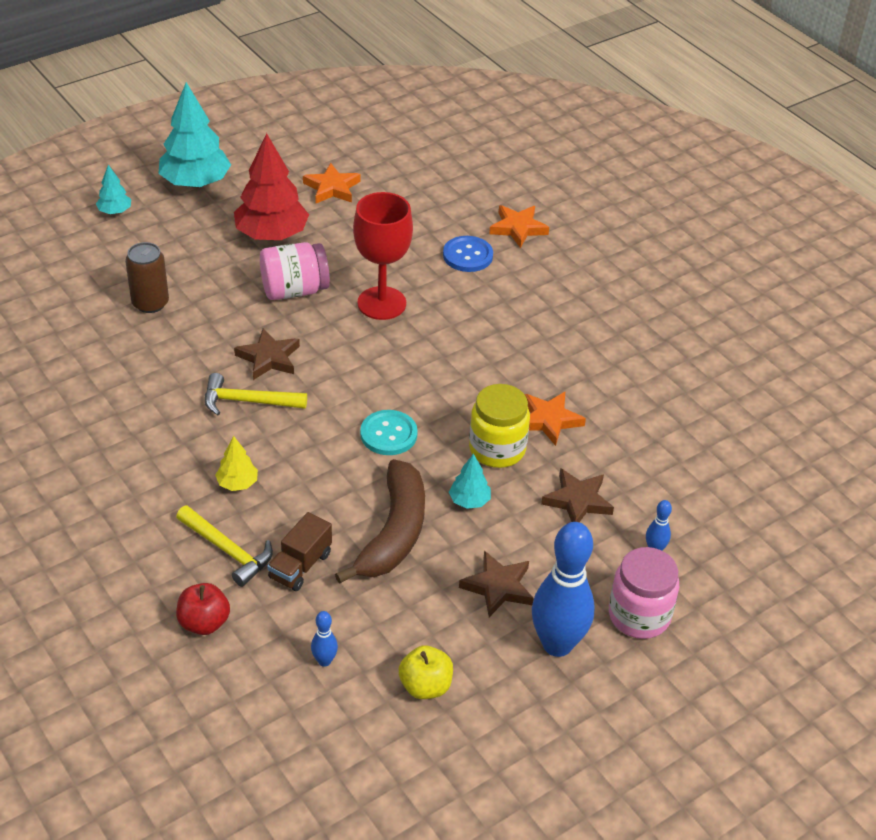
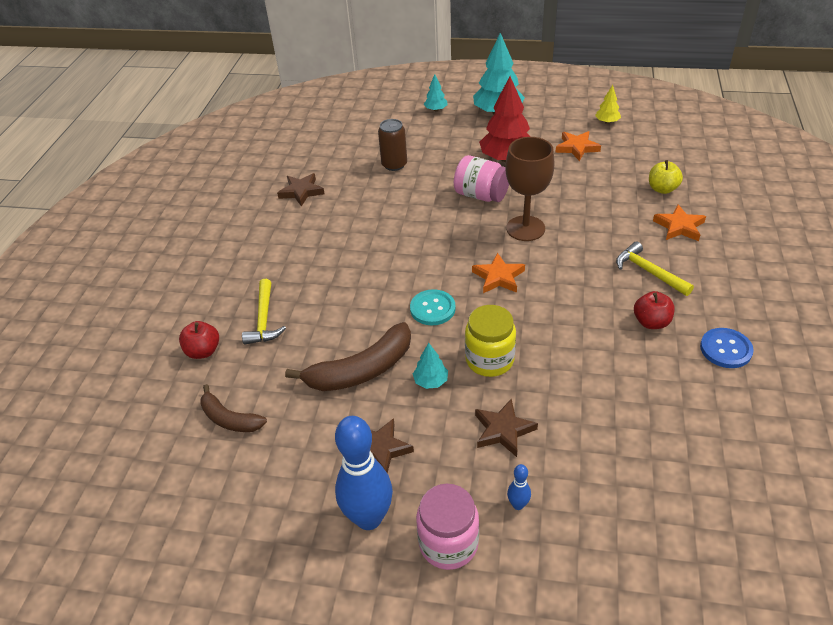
camera: 50 degrees right, 0 degrees up
(237, 483) = (315, 285): yellow tree -> yellow tree (607, 122)
(247, 401) = (377, 243): yellow hammer -> yellow hammer (648, 272)
(269, 358) = (419, 226): brown star -> brown star (301, 192)
(300, 566) = (288, 354): brown truck -> none
(324, 661) = (229, 419): blue bowling pin -> brown banana
(381, 303) = (525, 228): red goblet -> brown goblet
(425, 686) = (260, 479): yellow apple -> yellow apple (662, 189)
(467, 255) = (620, 227): blue button -> blue button (725, 349)
(549, 420) = (549, 363): orange star -> orange star (498, 277)
(589, 334) = (651, 322): none -> red apple

